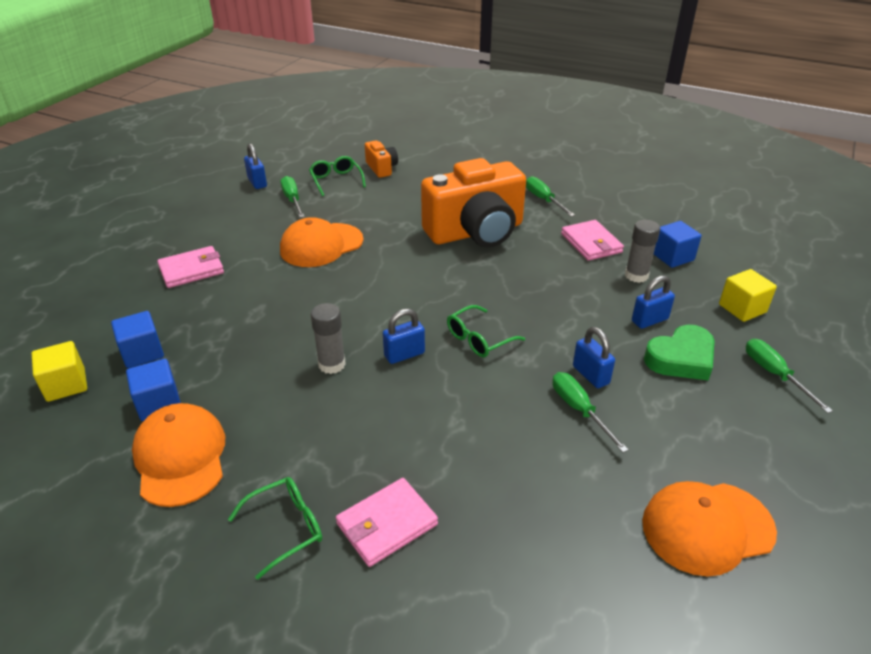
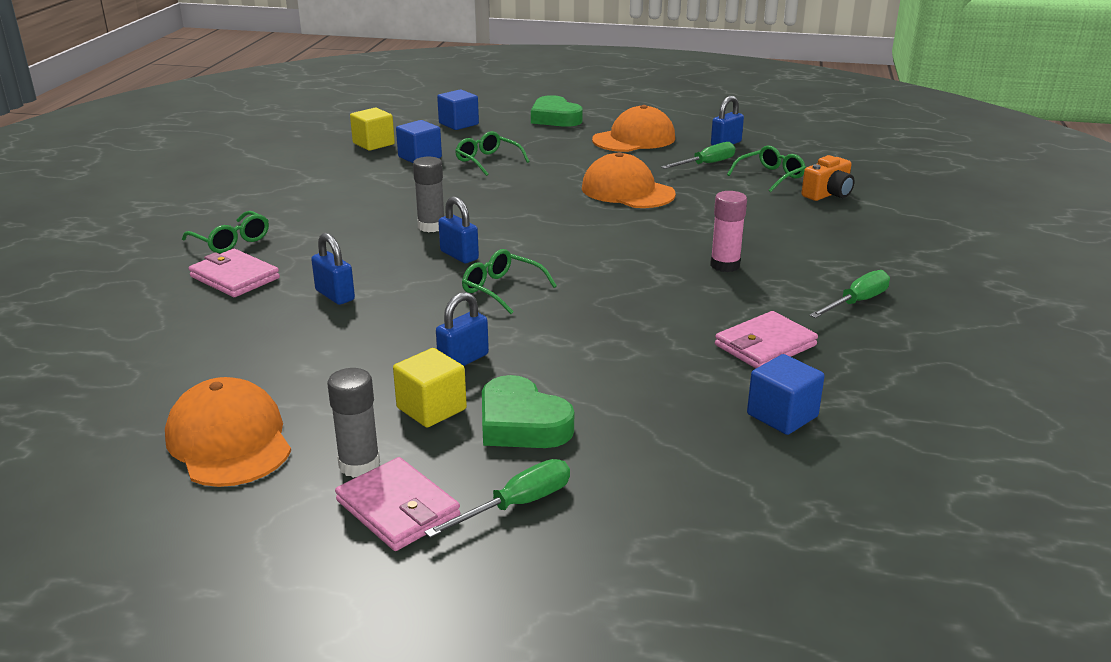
camera: 75 degrees right, 10 degrees down
(112, 251) = (555, 118): none -> green heart
(159, 403) = (360, 175): blue cube -> blue cube (458, 124)
(180, 457) = (302, 193): orange cap -> orange cap (634, 139)
(192, 270) = (545, 149): pink wallet -> pink wallet (398, 509)
(192, 308) = (488, 161): none -> green glasses
(476, 232) = (725, 265): orange camera -> pink glue stick
(579, 410) = (399, 356): green screwdriver -> none
(636, 275) = (704, 384): grey glue stick -> grey glue stick (359, 465)
(649, 320) = (597, 398): blue padlock -> blue padlock (335, 295)
(742, 308) = (675, 481): yellow cube -> yellow cube (431, 408)

